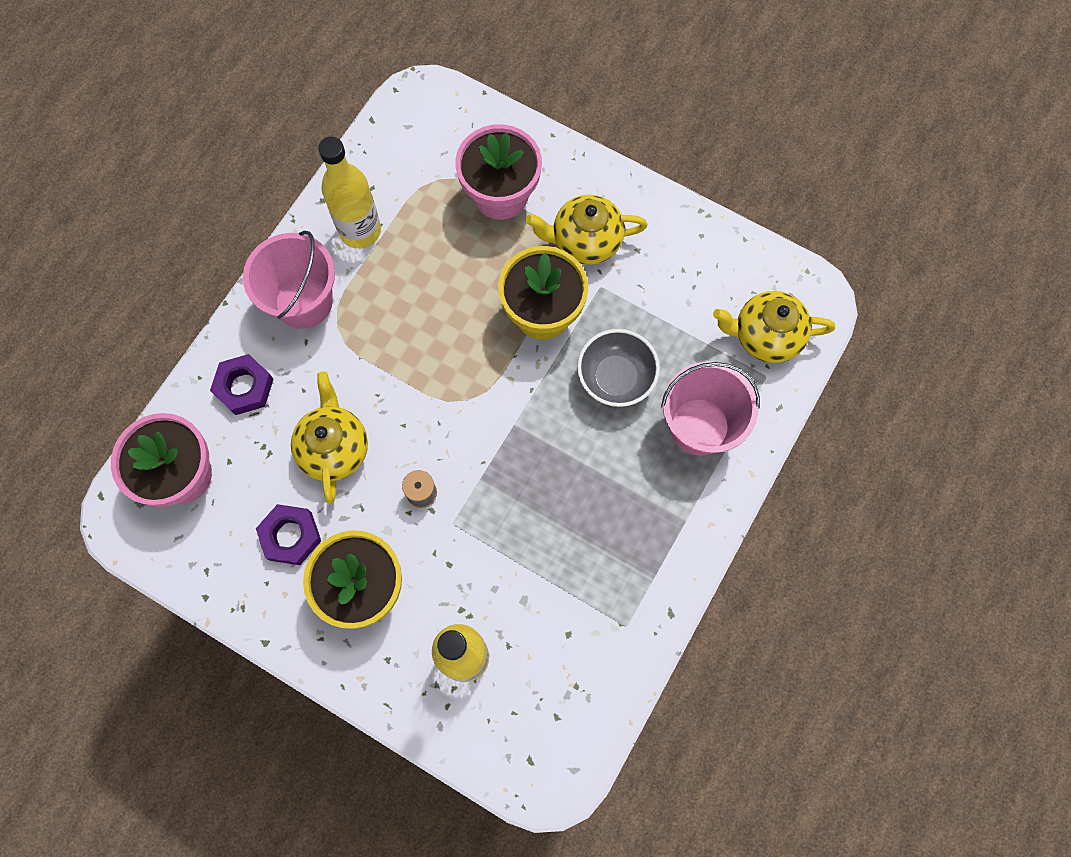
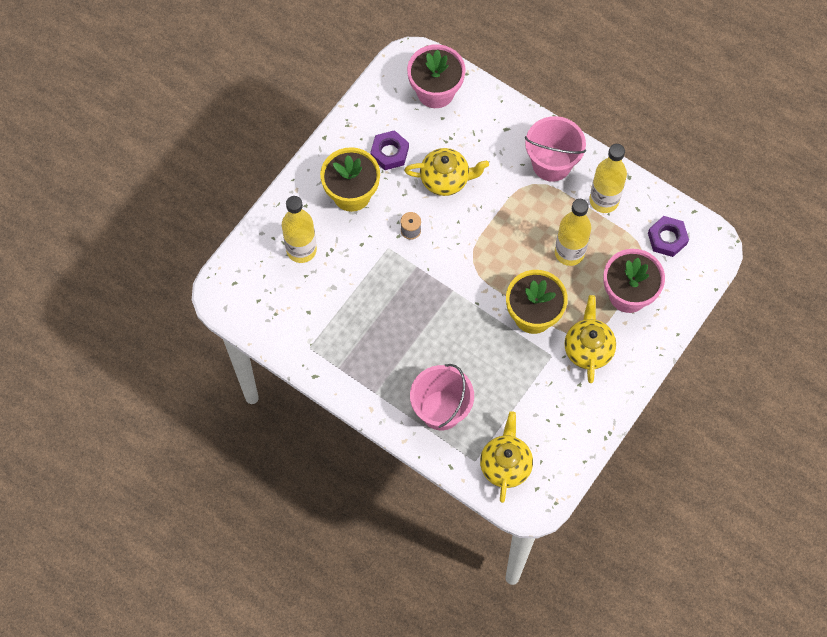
camera: 95 degrees right, 5 degrees down
(244, 387) = (492, 127): purple nut -> purple nut (667, 238)
(443, 271) = (569, 252): none -> yellow bottle
(615, 378) = (481, 359): grey bowl -> none

